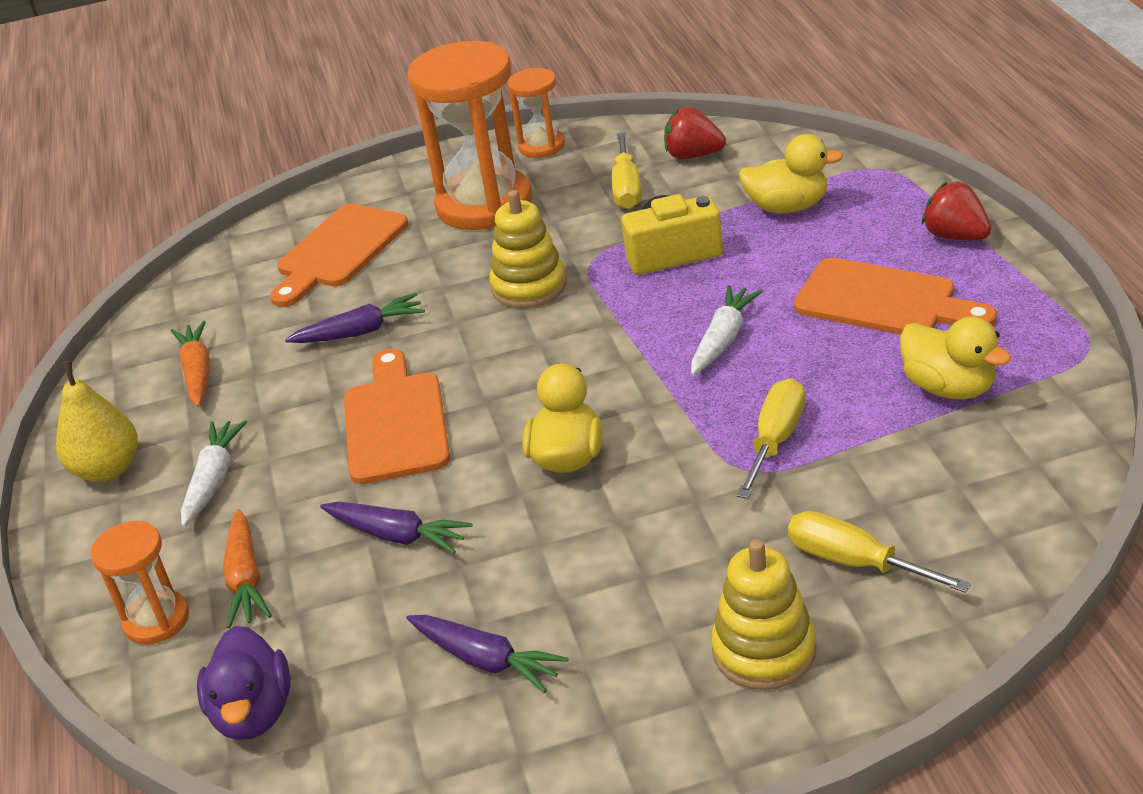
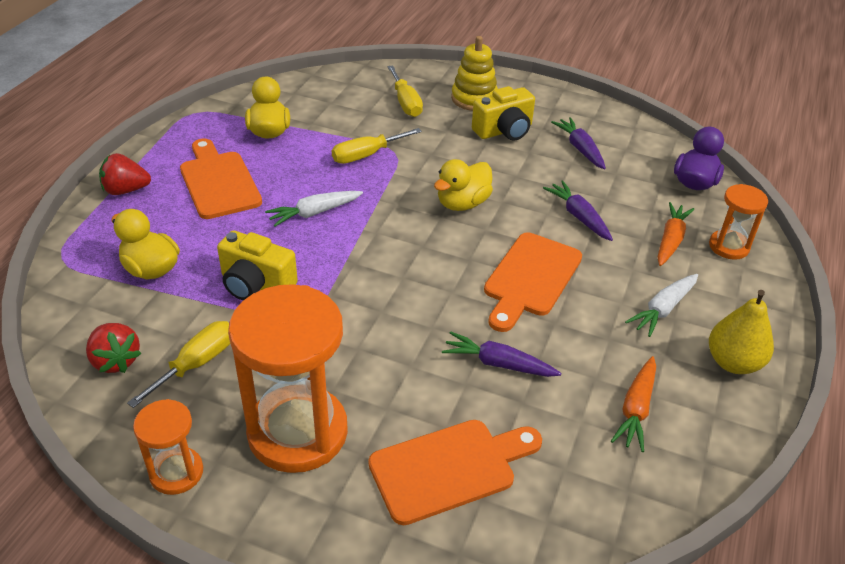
camera: 150 degrees left, 5 degrees up
(529, 286) = (361, 322): yellow stacking toy -> none
(639, 614) = (504, 131): none -> yellow camera
(955, 236) = (126, 190): red strawberry -> red strawberry turned 90 degrees clockwise

